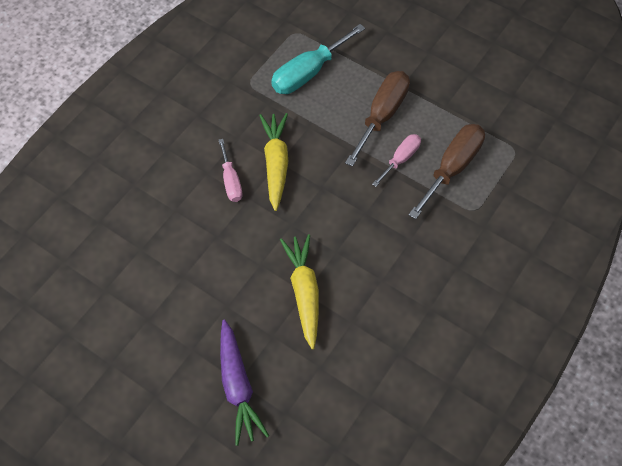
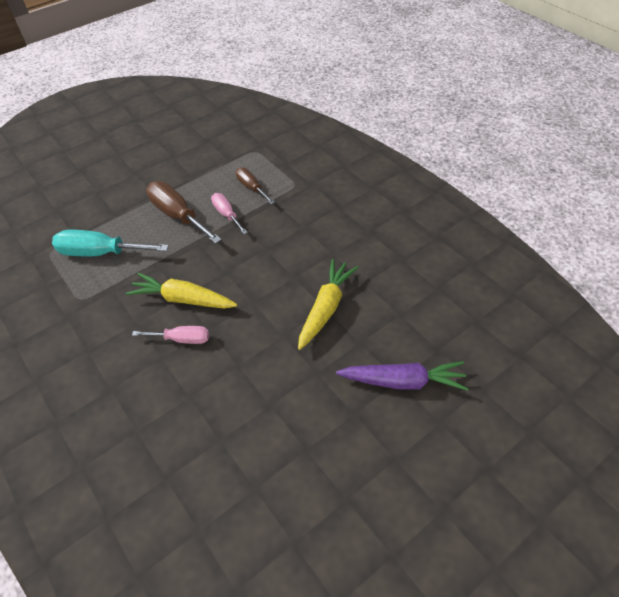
camera: 70 degrees left, 10 degrees down
(304, 293) = (325, 308): yellow carrot -> yellow carrot turned 105 degrees clockwise
(308, 73) = (101, 253): turquoise screwdriver -> turquoise screwdriver turned 120 degrees clockwise
(452, 168) = (251, 187): brown screwdriver -> brown screwdriver, size x0.59

